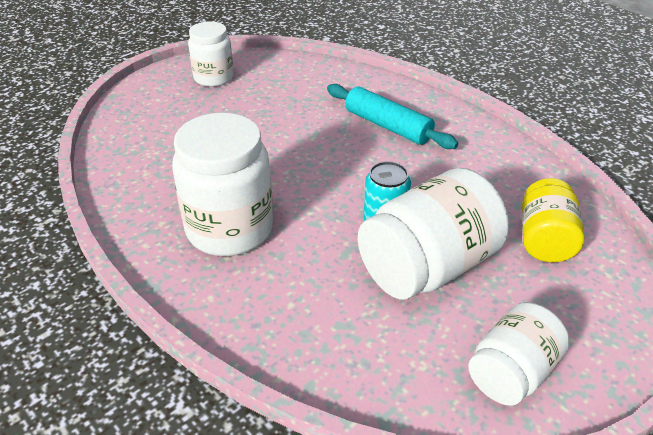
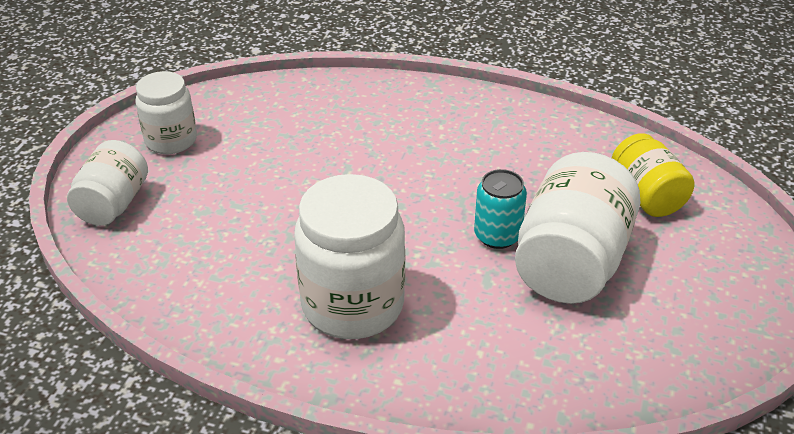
camera: 30 degrees left, 0 degrees up
(388, 126) = (415, 132): turquoise rolling pin -> none
(512, 372) = (710, 326): white jar -> white jar (113, 204)

